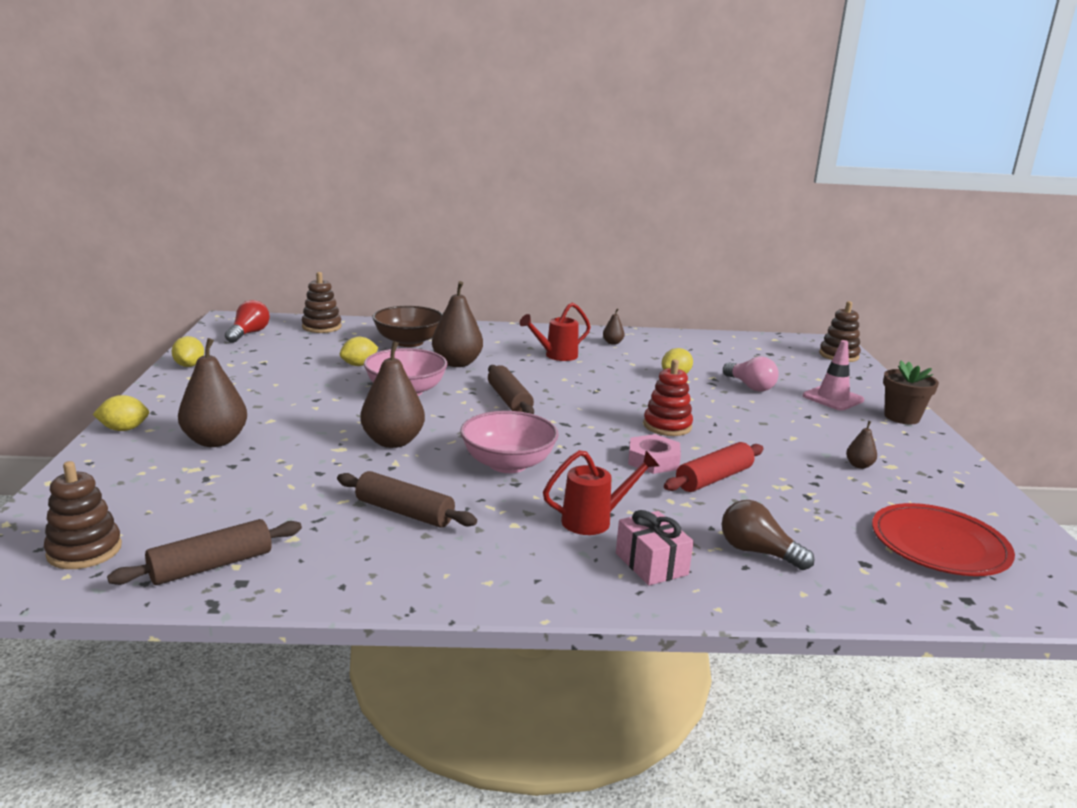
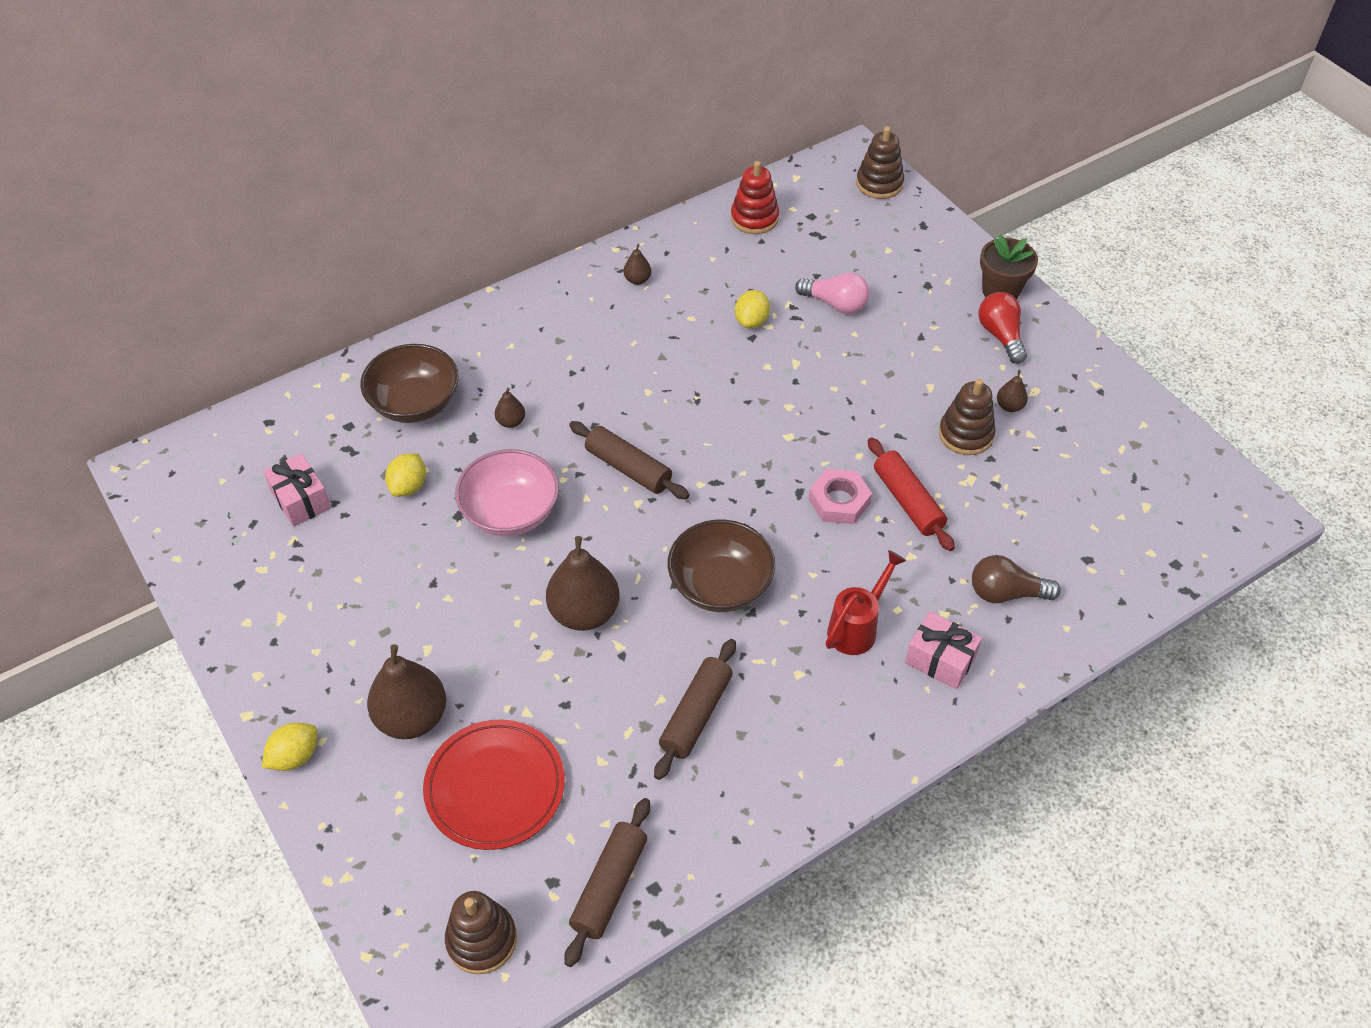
camera: 30 degrees left, 30 degrees up
(189, 365) = (218, 599): yellow lemon -> none
(248, 333) = (206, 490): red light bulb -> red light bulb (1001, 336)
(291, 351) = (301, 500): none -> pink gift
(321, 327) = (277, 424): brown stacking toy -> brown stacking toy (965, 434)
(405, 512) = (696, 714): brown rolling pin -> brown rolling pin turned 60 degrees counterclockwise
(457, 363) = (511, 422): brown pear -> brown pear, size x0.46
(508, 464) = (720, 585): pink bowl -> brown bowl
(556, 356) = (601, 345): red watering can -> none
(667, 426) = (810, 431): red stacking toy -> red stacking toy (754, 218)
(714, 478) = (908, 501): red rolling pin -> red rolling pin turned 45 degrees counterclockwise
(833, 398) = (923, 286): pink traffic cone -> none
(939, 545) = (1126, 499): red plate -> red plate (495, 787)

